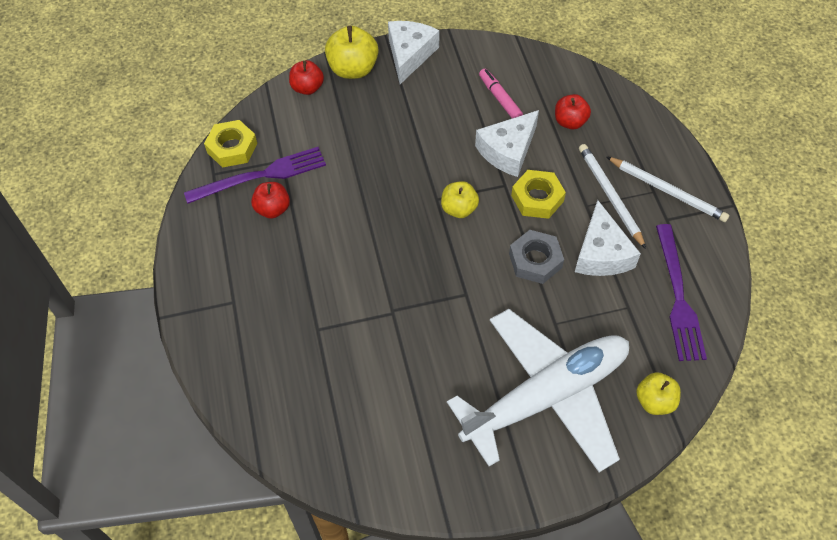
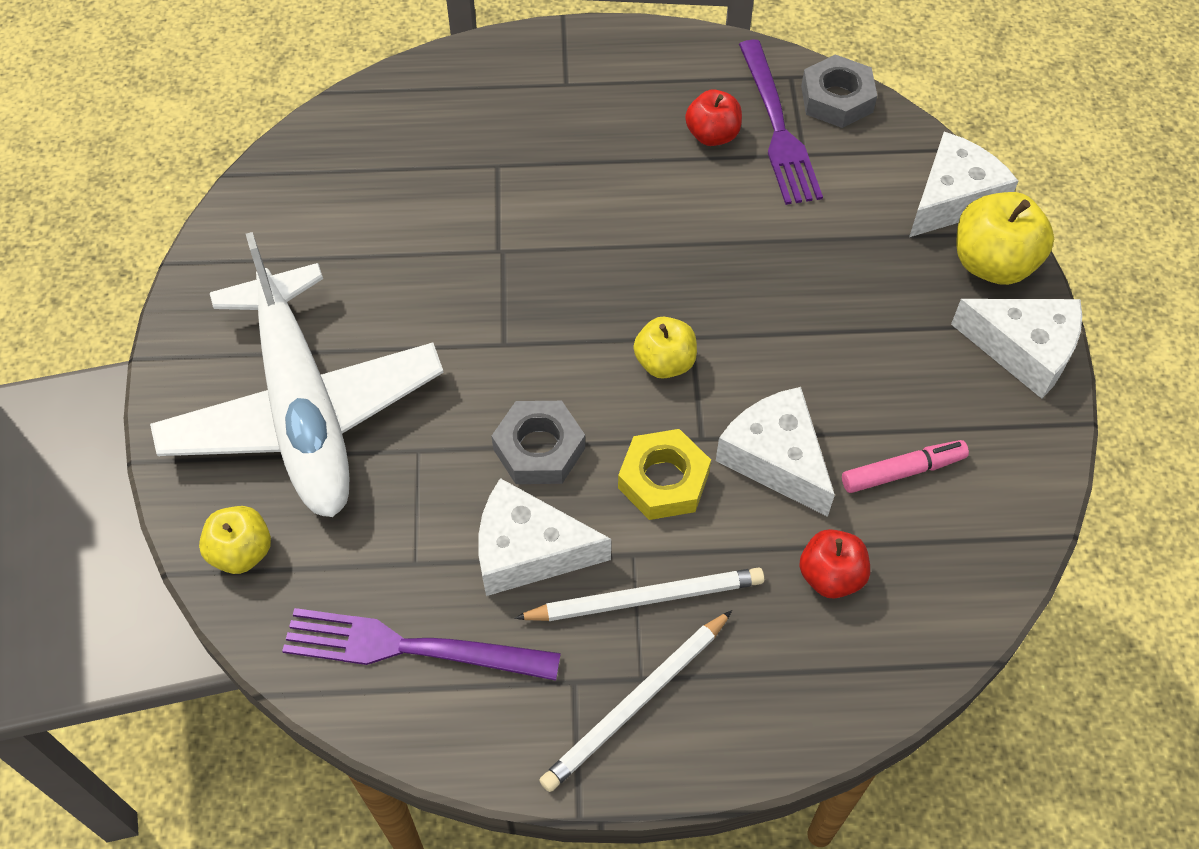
camera: 100 degrees right, 0 degrees up
(232, 148) = (837, 99): yellow nut -> grey nut
(307, 88) = (953, 198): red apple -> white cheese

